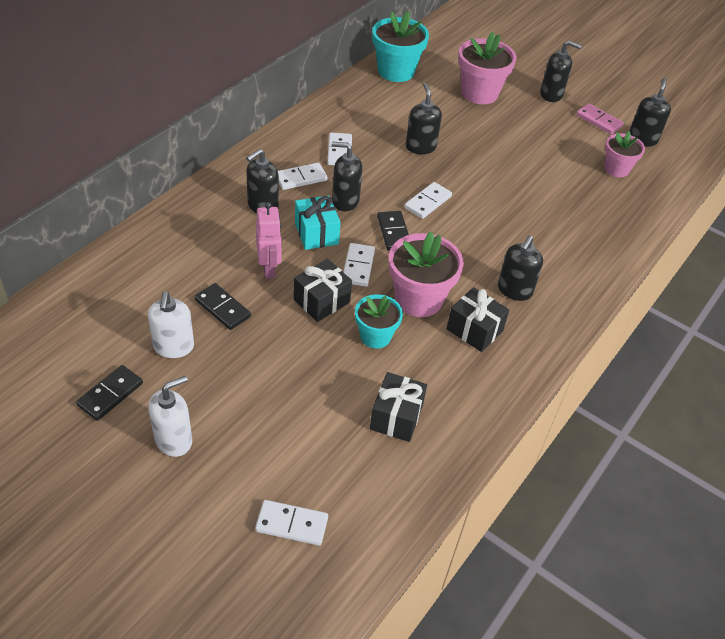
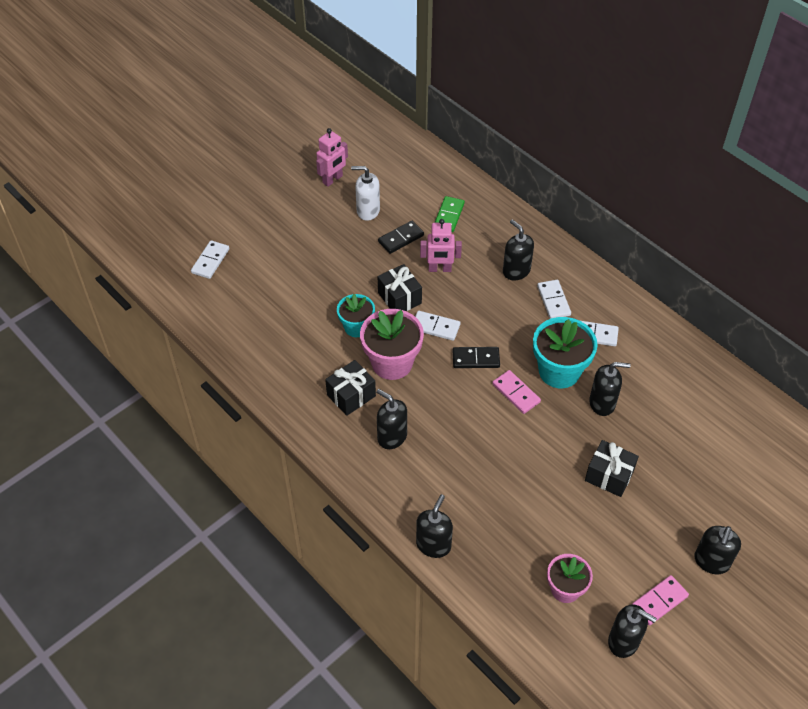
camera: 105 degrees right, 5 degrees up
(110, 394) = (333, 179): black domino -> pink robot
(174, 440) = (289, 209): white soap dispenser -> none
(178, 266) = (449, 215): none -> green domino
(316, 233) = (479, 304): turquoise gift -> none
(345, 201) = (520, 329): black soap dispenser -> black soap dispenser (433, 545)
(396, 71) = (742, 405): turquoise flower pot -> turquoise flower pot (559, 371)
(396, 417) = (277, 328): black gift -> black gift (609, 476)
(428, 202) = (516, 393): white domino -> pink domino
(479, 93) = (707, 481): pink flower pot -> none

